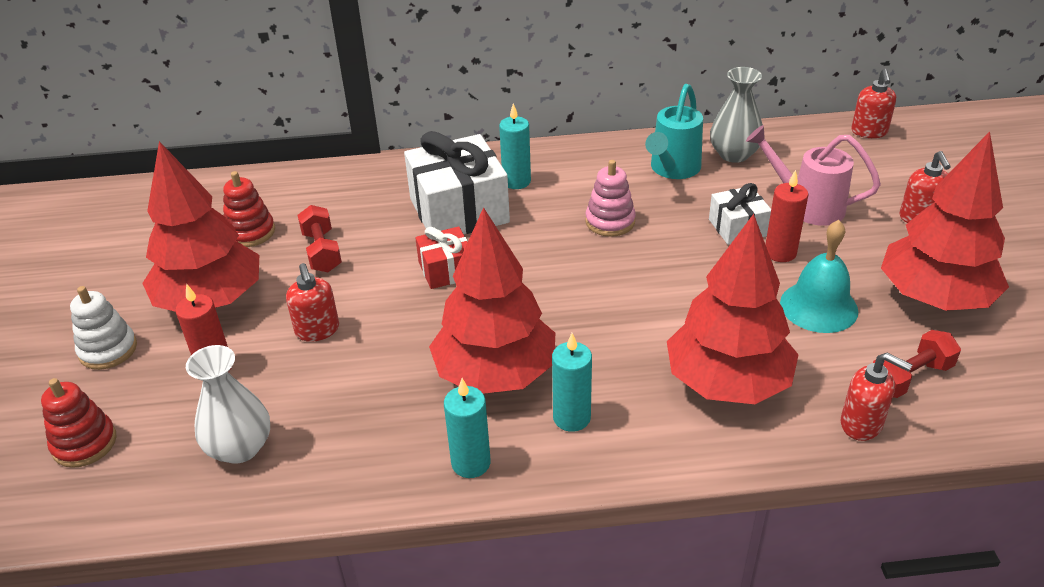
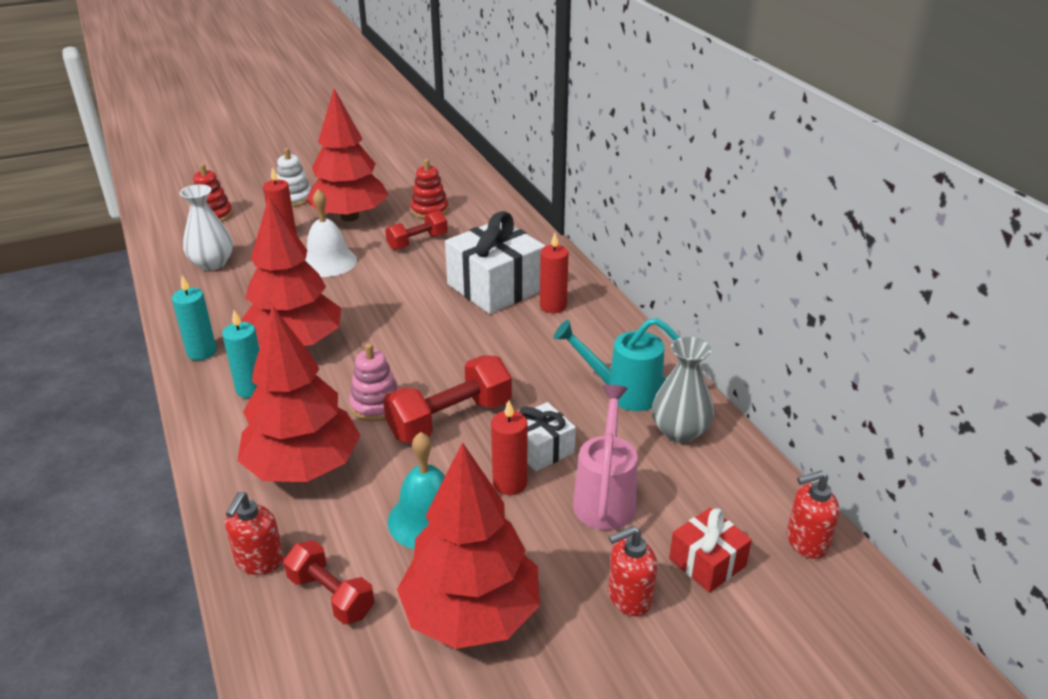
camera: 70 degrees right, 5 degrees down
(317, 330) = (328, 262): red soap dispenser -> white bell
(446, 270) = (413, 298): red gift -> red gift (707, 562)
(516, 181) = (553, 306): turquoise candle -> red candle
(610, 221) = (515, 367): pink stacking toy -> pink stacking toy (376, 405)
(679, 274) = (450, 419): none -> red dumbbell

